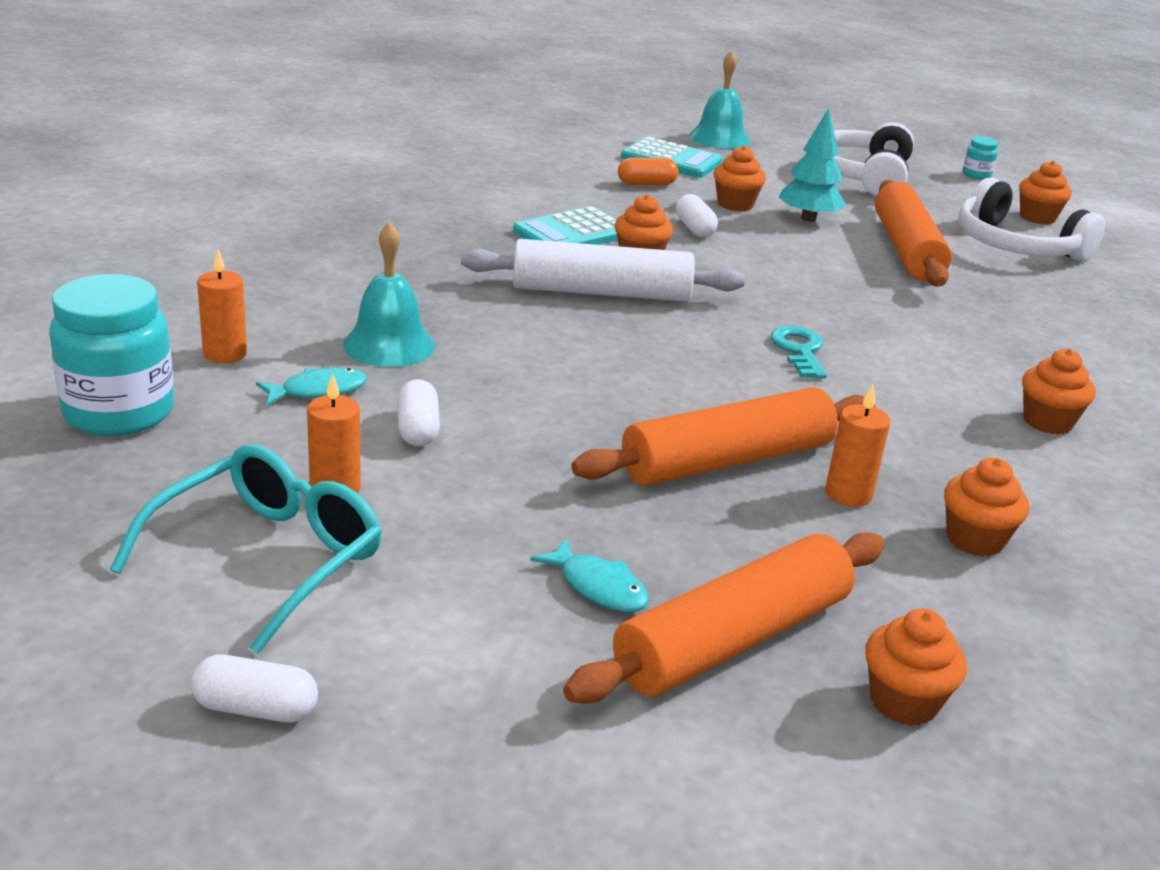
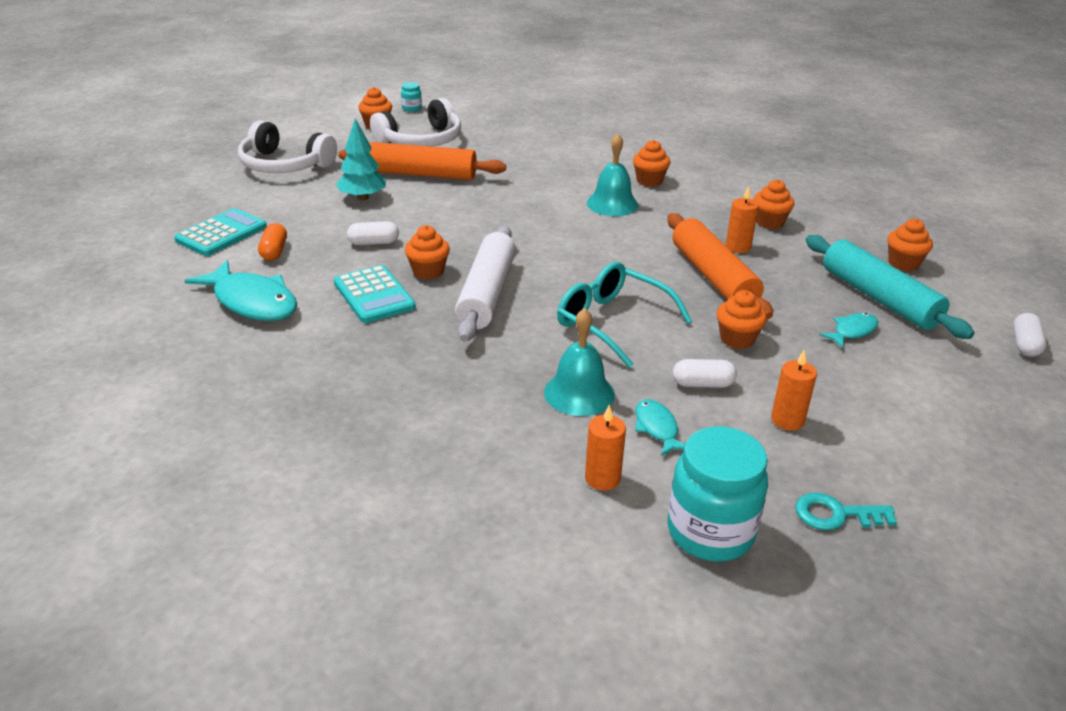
camera: 80 degrees left, 5 degrees up
(255, 709) = (1007, 448): white capsule -> white capsule (1025, 345)
(267, 559) = (873, 447): turquoise glasses -> turquoise glasses (613, 322)
(537, 182) = (252, 302): none -> turquoise fish
(719, 138) = (177, 206): turquoise bell -> turquoise bell (612, 204)
(733, 640) = (879, 298): orange rolling pin -> turquoise rolling pin
(735, 204) = (329, 220): orange cupcake -> orange cupcake (737, 339)
(799, 350) = (574, 234): turquoise key -> turquoise key (836, 514)
(976, 175) = (295, 127): turquoise jar -> turquoise jar (412, 108)

